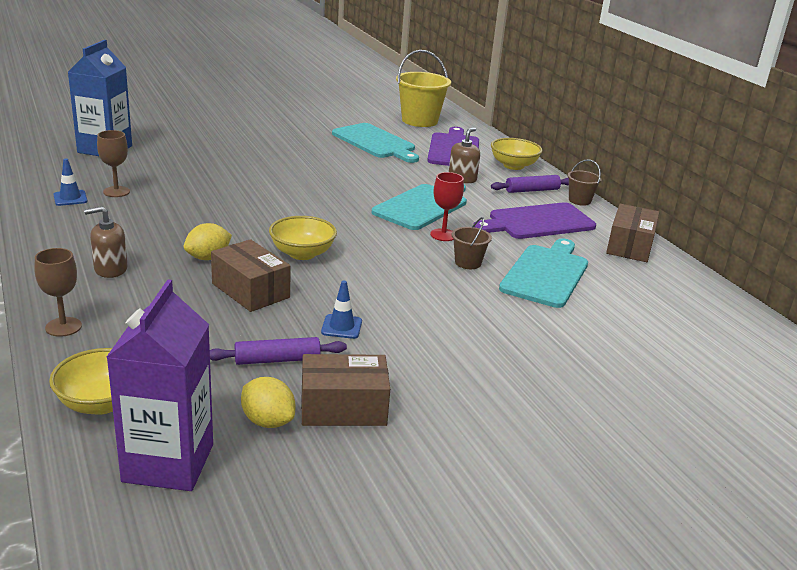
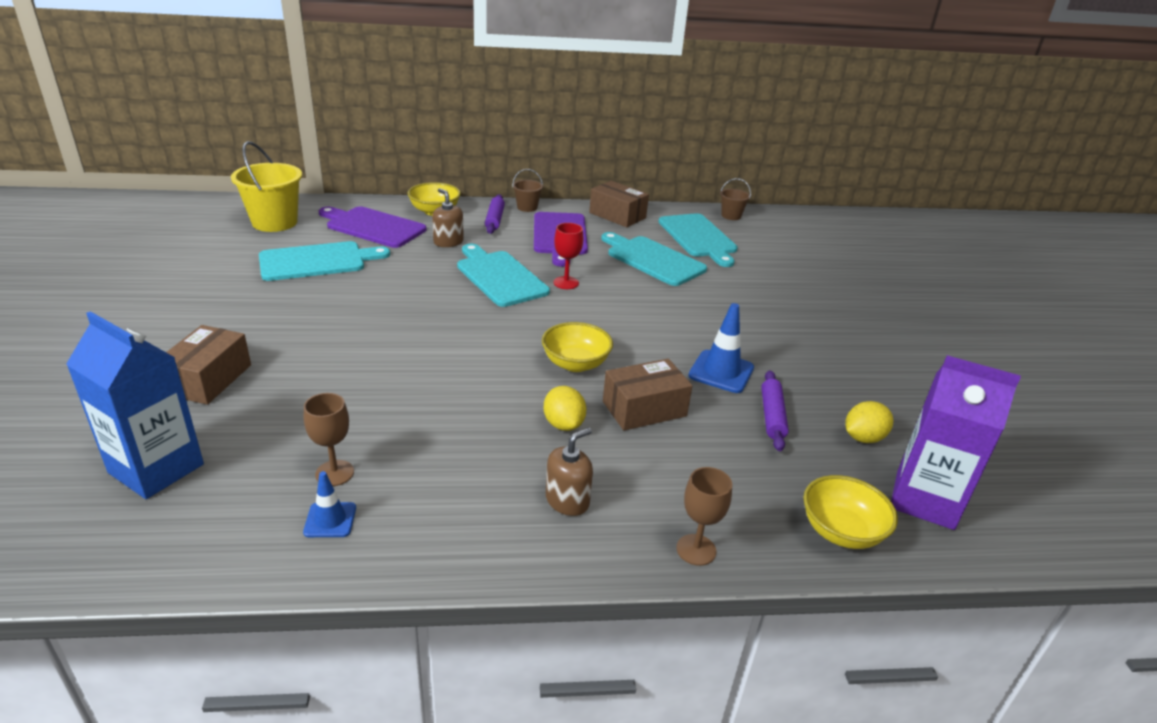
camera: 70 degrees left, 5 degrees up
(110, 269) = (567, 500): brown soap dispenser -> brown soap dispenser turned 135 degrees counterclockwise
(341, 327) = (721, 372): blue traffic cone -> blue traffic cone, size x1.64
(343, 408) = (842, 397): brown box -> brown box (208, 379)
(468, 263) = (623, 286): brown bucket -> brown bucket (731, 216)
(641, 298) = (698, 237): none -> turquoise cutting board

